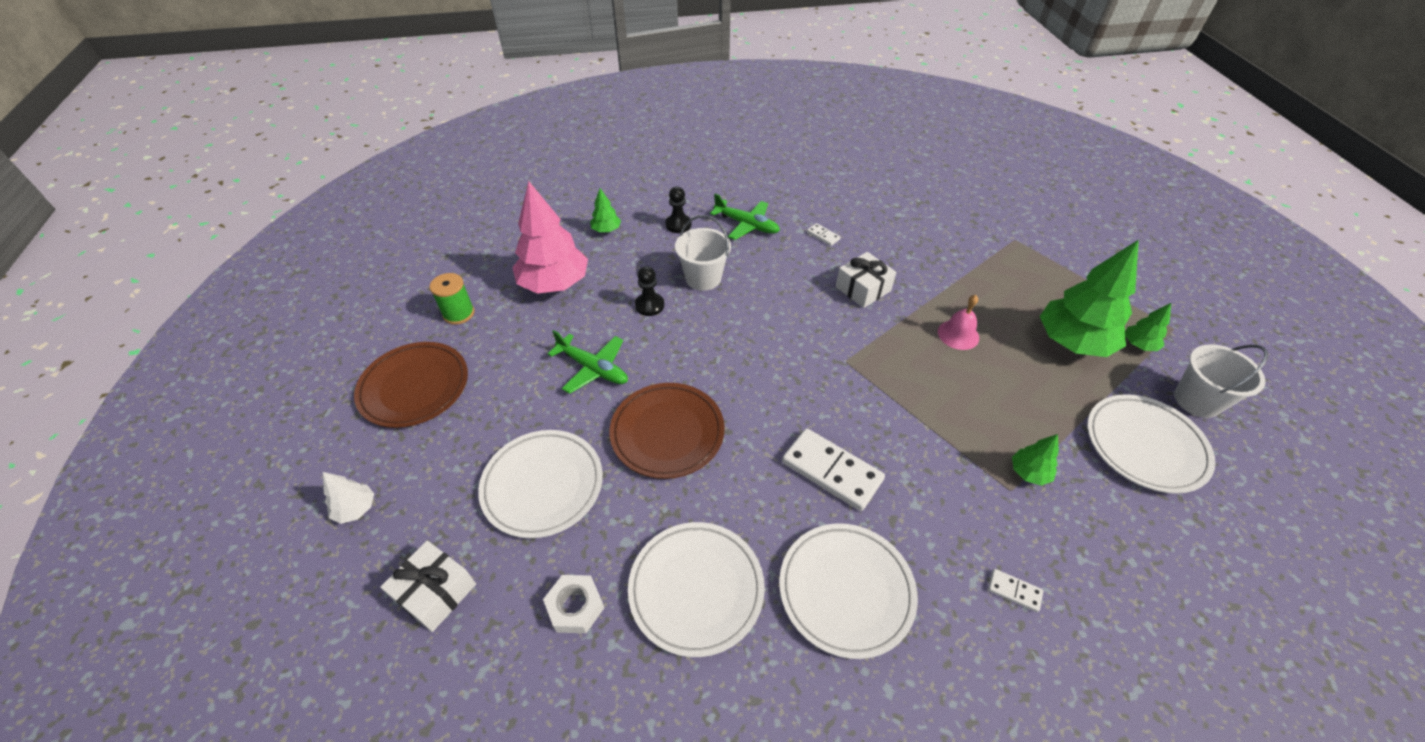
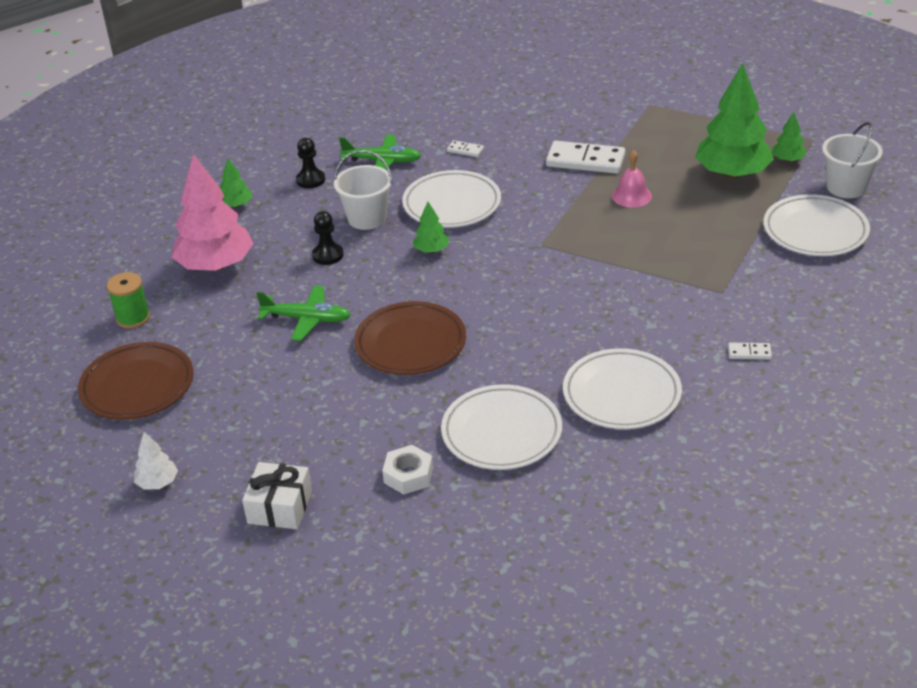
camera: 20 degrees left, 10 degrees down
(543, 485) = (322, 413): white plate -> white plate (452, 204)
(832, 471) = (570, 324): white domino -> white domino (585, 161)
(863, 289) = (527, 184): white gift -> none
(1029, 473) = (731, 276): green tree -> green tree (431, 250)

